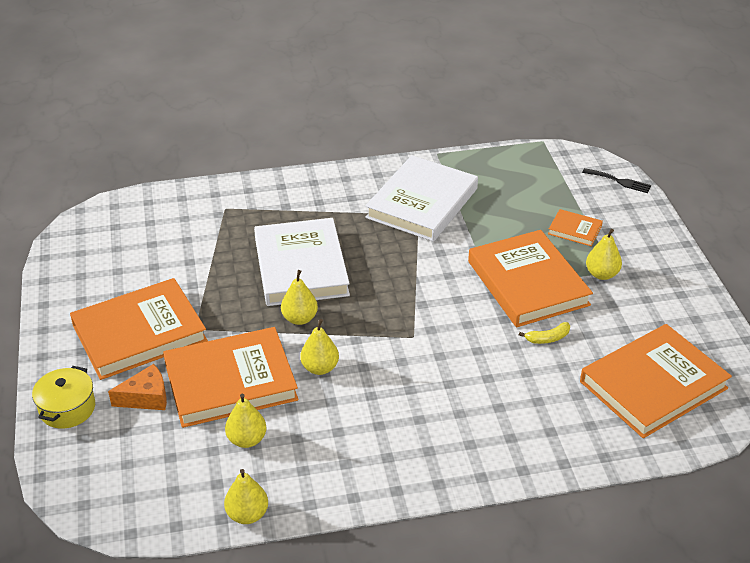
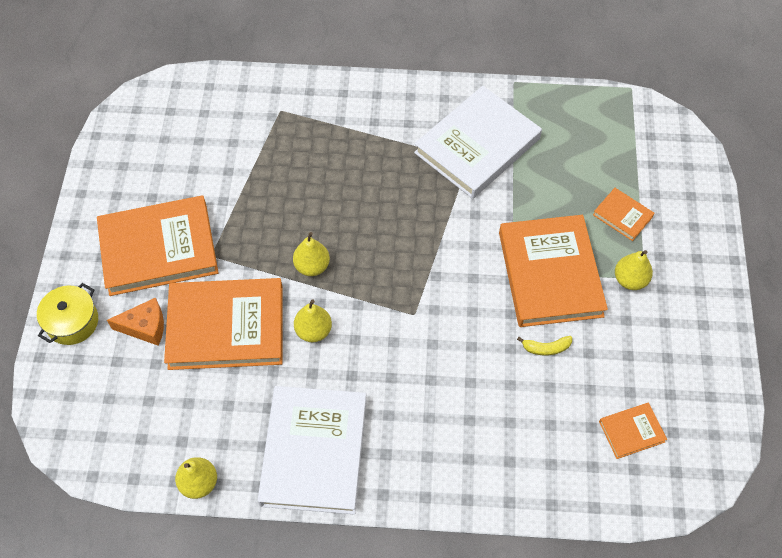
camera: 15 degrees right, 20 degrees up
(247, 439) = (222, 398): yellow pear -> none
(301, 267) = (332, 202): white book -> white book (314, 451)
(619, 181) = (693, 160): black fork -> none
(653, 385) = (631, 432): orange book -> orange book, size x0.45

